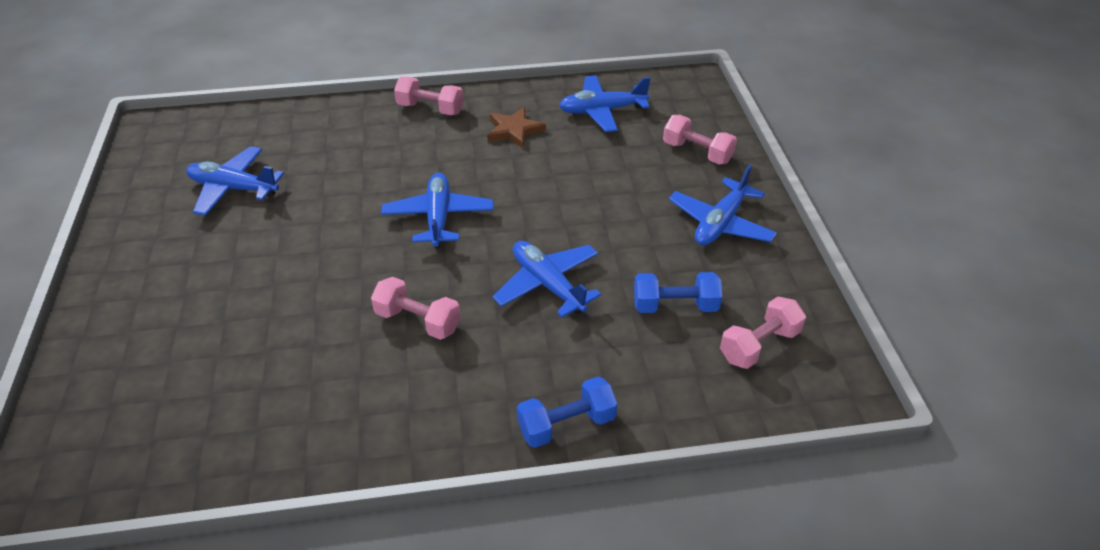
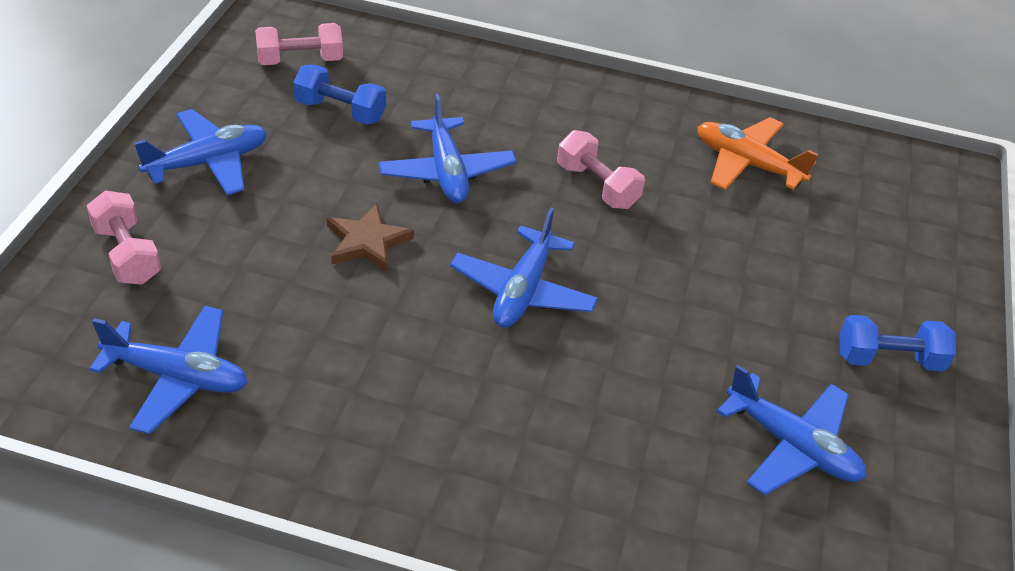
camera: 160 degrees left, 0 degrees up
(279, 405) = (747, 164): none -> orange plane
(430, 108) = (440, 498): pink dumbbell -> none
(514, 130) = (337, 393): brown star -> brown star (367, 242)
(566, 424) = (507, 70): blue dumbbell -> blue dumbbell (888, 359)

